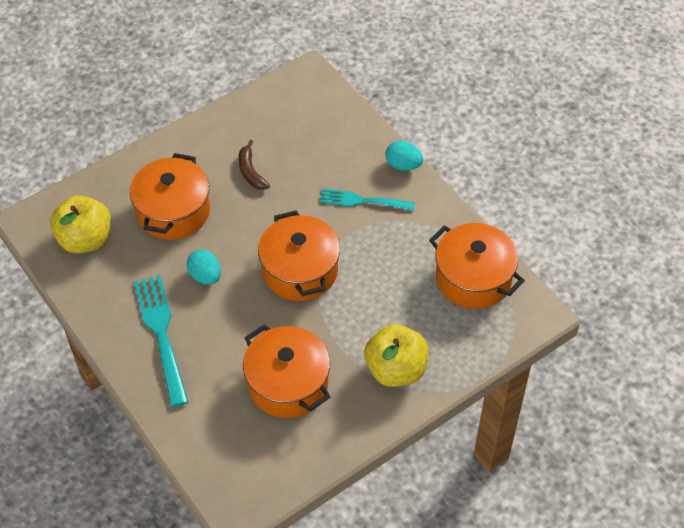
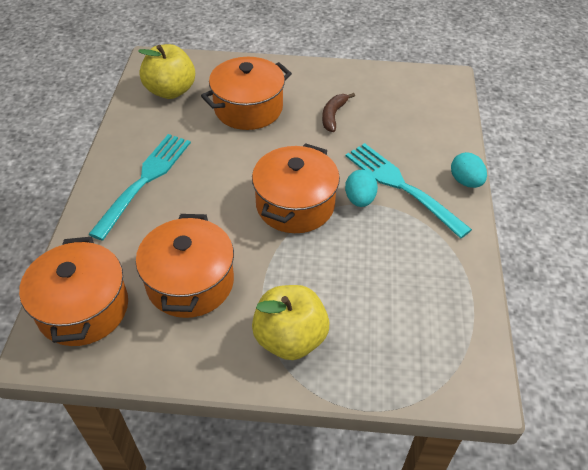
camera: 40 degrees right, 5 degrees down
(205, 276) = (221, 163): turquoise egg -> turquoise egg (359, 199)
(363, 201) = (402, 187): turquoise fork -> turquoise fork, size x1.51
(473, 278) = (443, 311): orange pot -> orange pot (83, 308)

